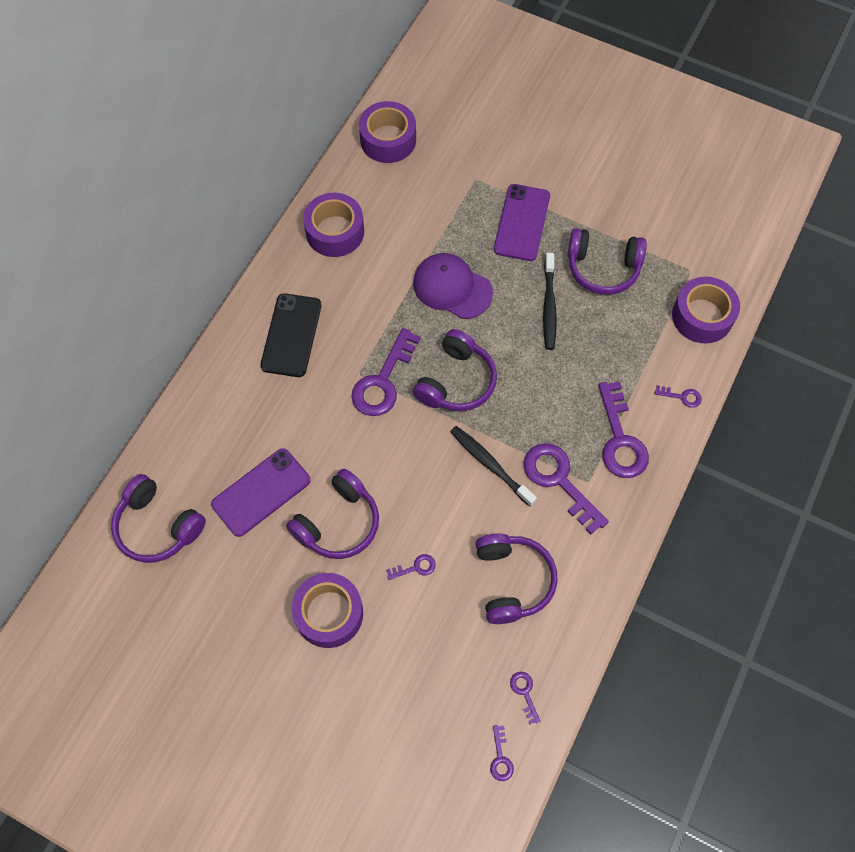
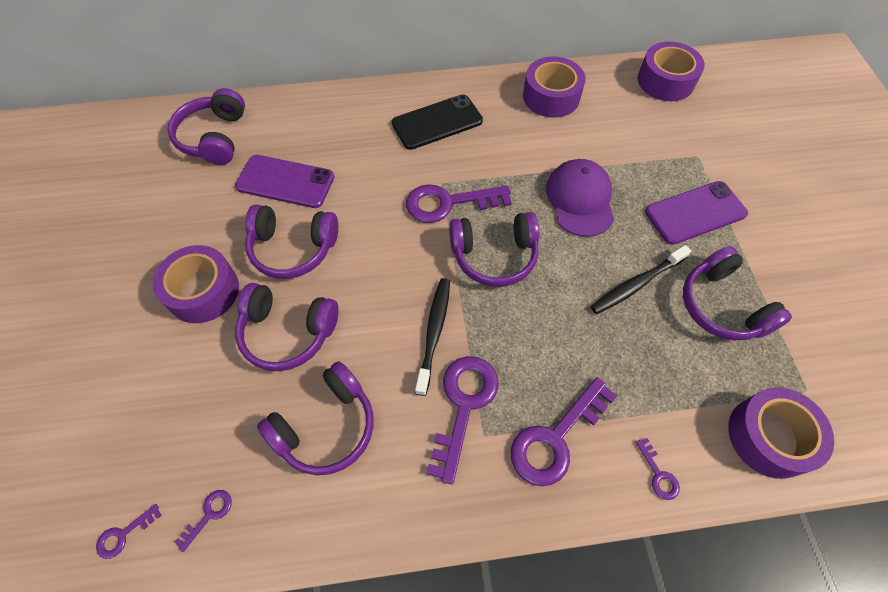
camera: 55 degrees right, 5 degrees down
(415, 567) = (288, 332): purple key -> purple headphones

